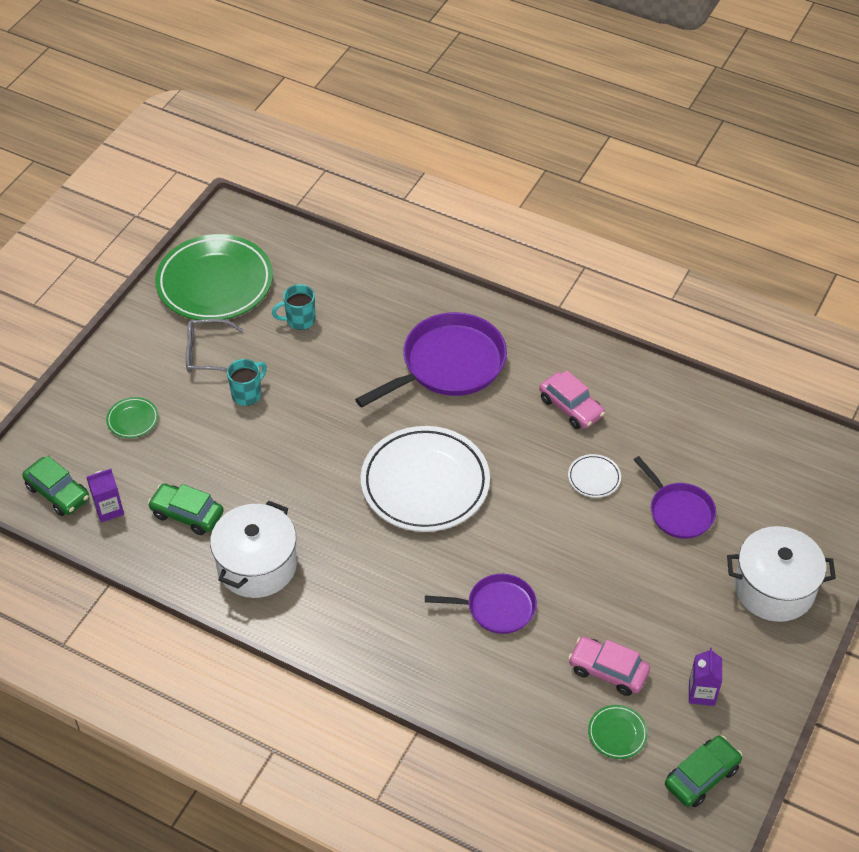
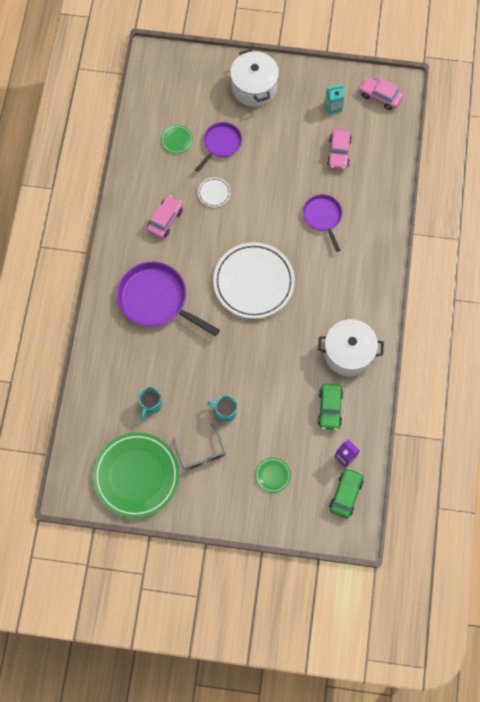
camera: 110 degrees left, 20 degrees up
(299, 320) = (151, 405): turquoise mug -> turquoise mug turned 60 degrees clockwise
(617, 733) = (373, 139): green plate -> green plate (177, 140)
(701, 693) = (333, 107): purple carton -> turquoise carton
(701, 776) = (380, 96): green car -> pink car

